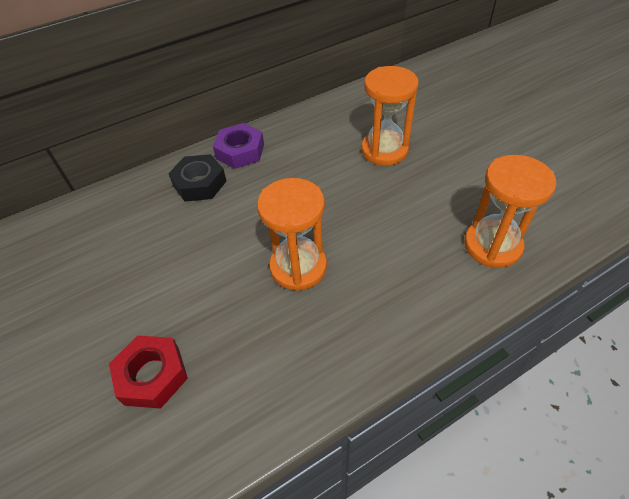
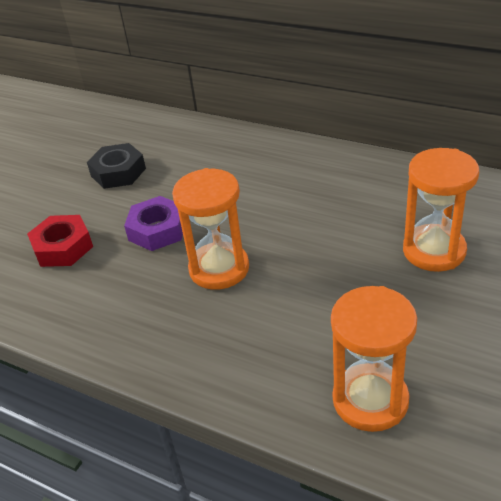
camera: 60 degrees right, 10 degrees down
(199, 183) = (263, 163): black nut -> black nut (118, 172)
(240, 151) = (325, 162): purple nut -> purple nut (157, 230)

